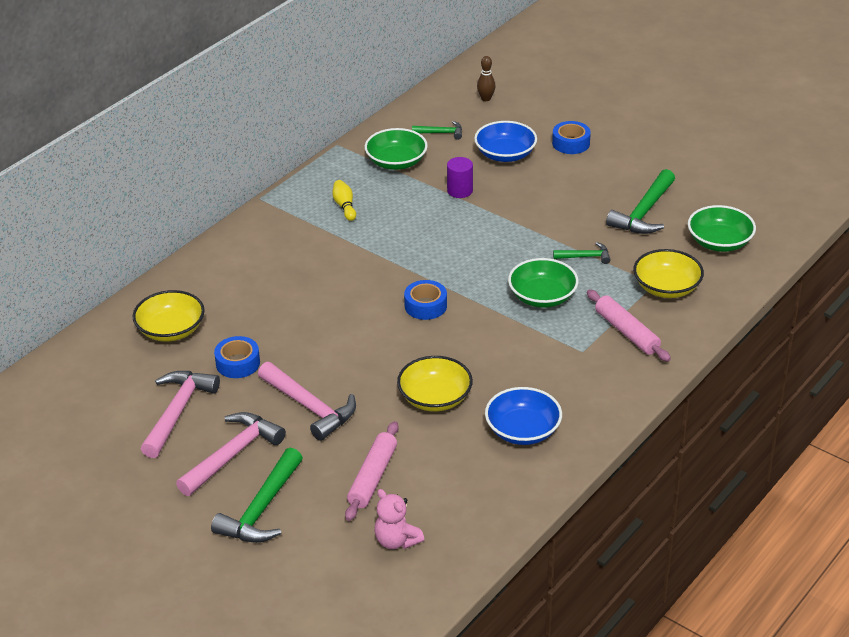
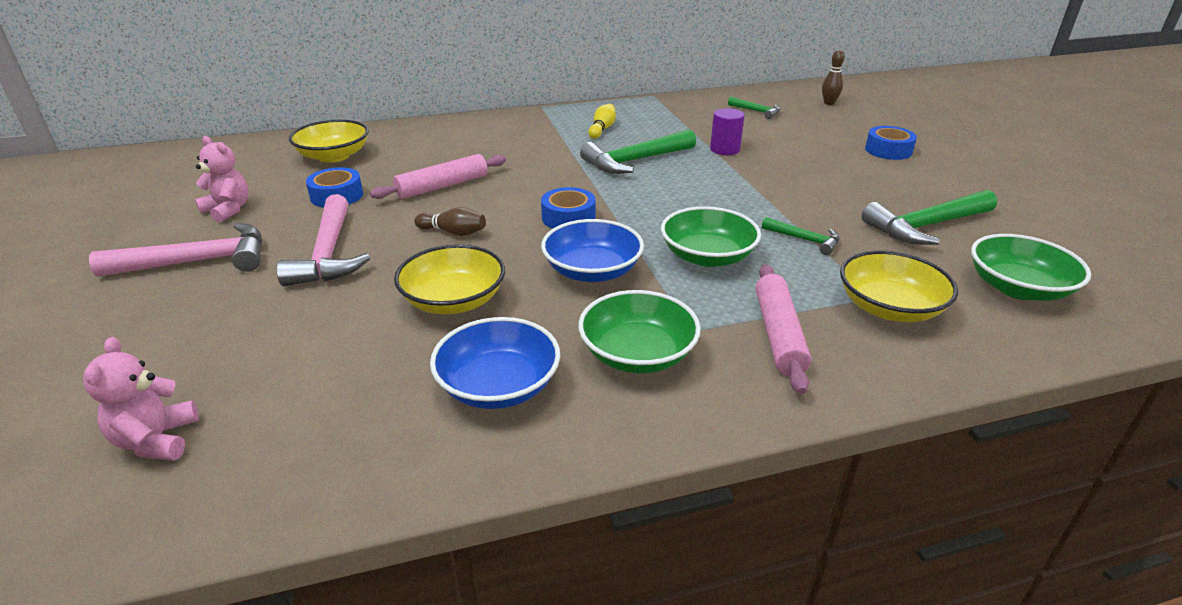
camera: 35 degrees right, 5 degrees down
(178, 412) = (228, 210): pink hammer -> pink teddy bear
(262, 509) = (123, 322): green hammer -> green hammer (635, 161)
(367, 353) = (453, 232): none -> brown bowling pin
(373, 477) = (264, 349): pink rolling pin -> pink rolling pin (442, 186)
(396, 162) = (689, 117): green bowl -> green bowl (637, 354)
(505, 154) = (804, 139): blue bowl -> blue bowl (592, 271)

